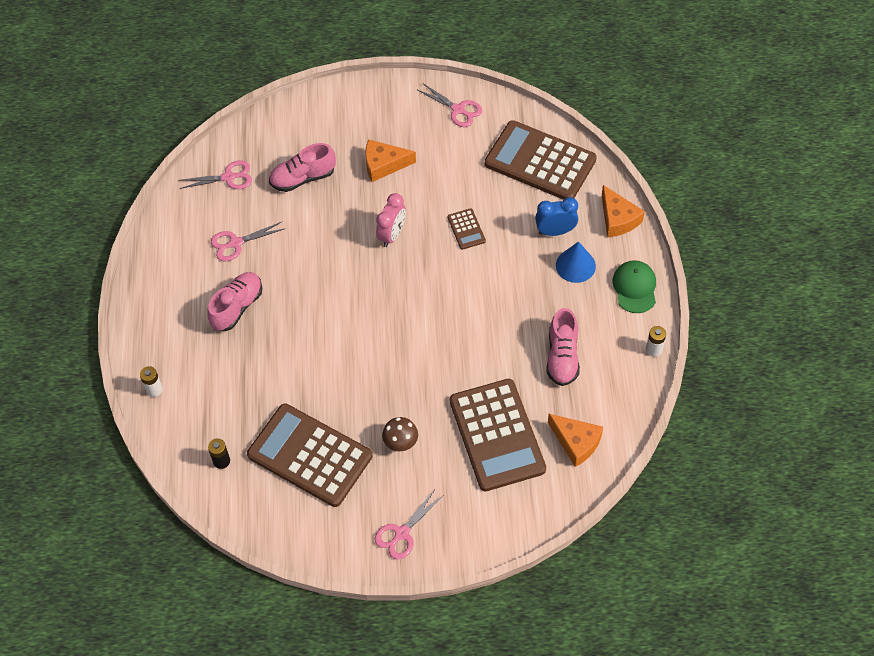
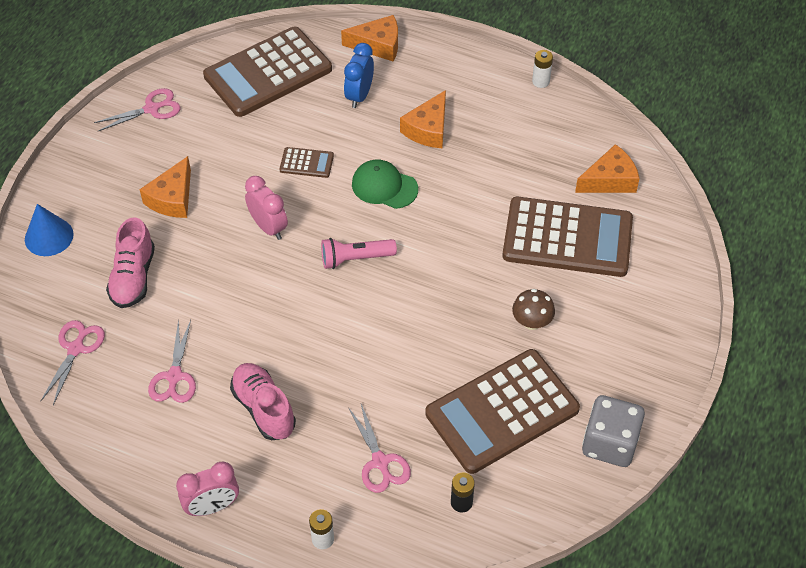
camera: 65 degrees left, 5 degrees down
(148, 315) = (212, 506): none -> pink clock
(318, 538) = (609, 443): none -> grey dice
(394, 302) = (355, 259): none -> pink flashlight
(401, 533) = (640, 364): pink scissors -> pink scissors (380, 462)
(550, 292) = (428, 129): none -> orange cheese
(562, 357) = (508, 150): pink shoe -> none
(575, 265) = (409, 97): blue cone -> blue cone (49, 236)
(635, 287) = (464, 66): green cap -> green cap (384, 186)

